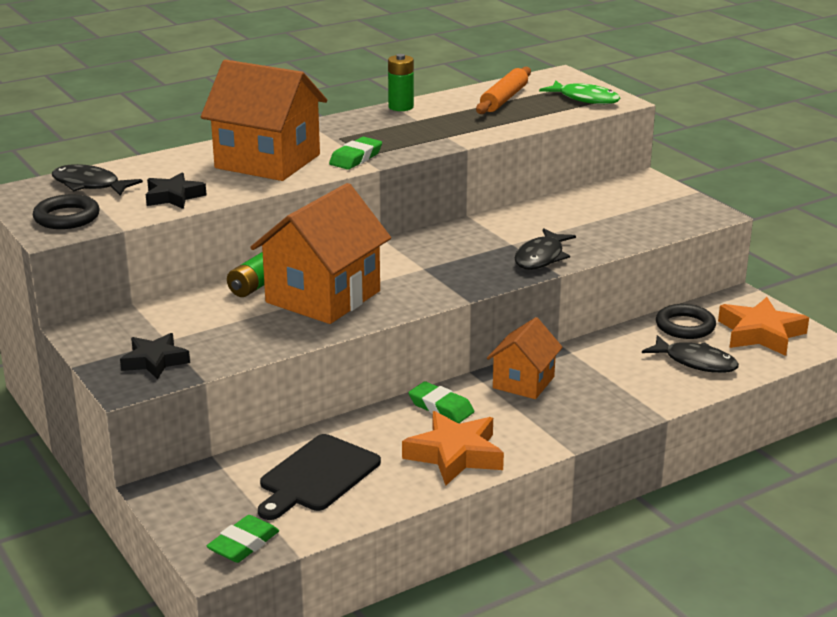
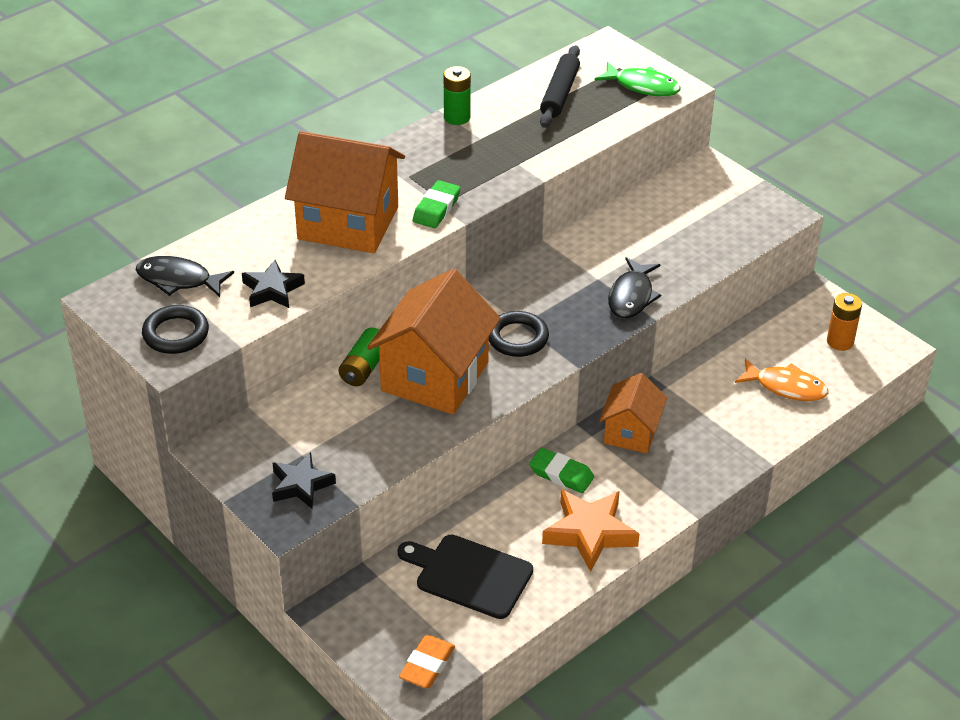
camera: 10 degrees left, 15 degrees up
(243, 544) = (427, 665): green eraser -> orange eraser
(317, 476) = (469, 575): black cutting board -> black cutting board turned 90 degrees clockwise
(504, 99) = (559, 94): orange rolling pin -> black rolling pin
(685, 326) = (767, 339): black ring -> black ring (517, 338)
(695, 362) = (786, 387): black fish -> orange fish
(760, 333) = (840, 342): orange star -> orange battery

